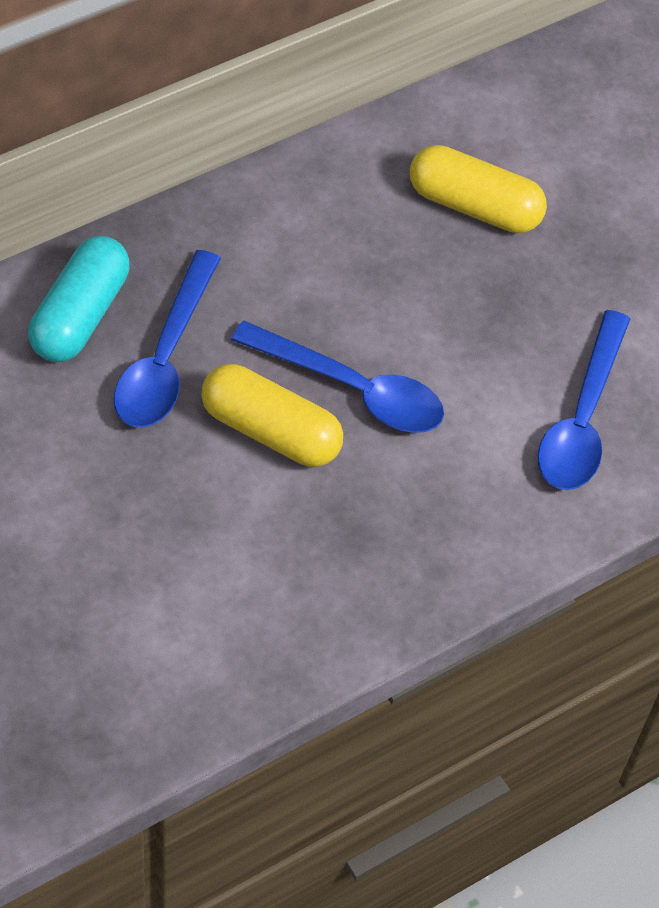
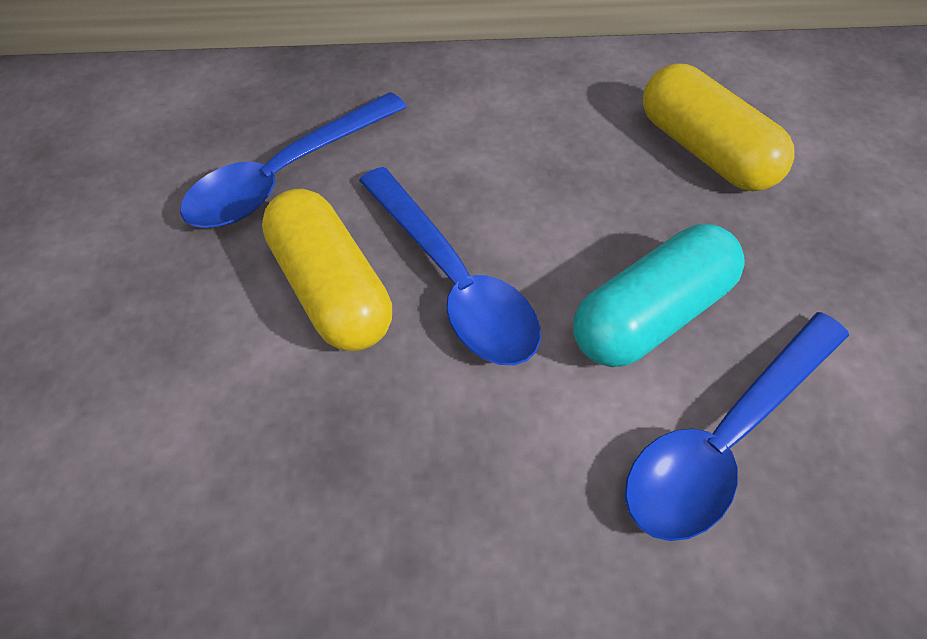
camera: 35 degrees right, 0 degrees up
(80, 315) = (243, 111): turquoise capsule -> turquoise capsule (650, 314)

